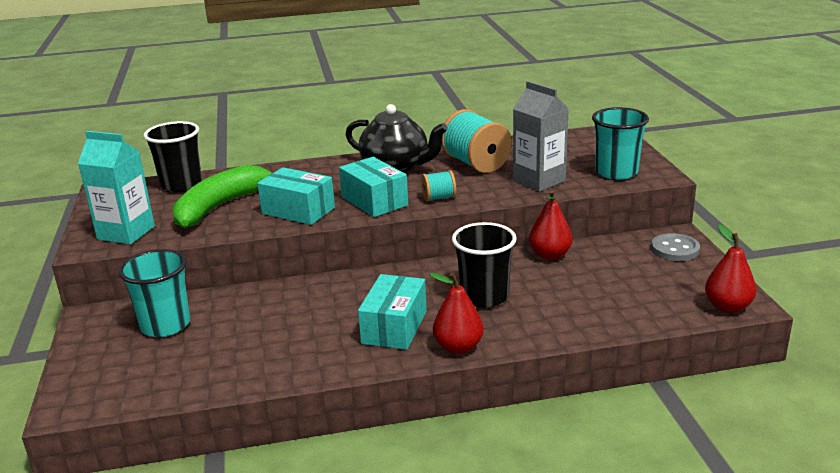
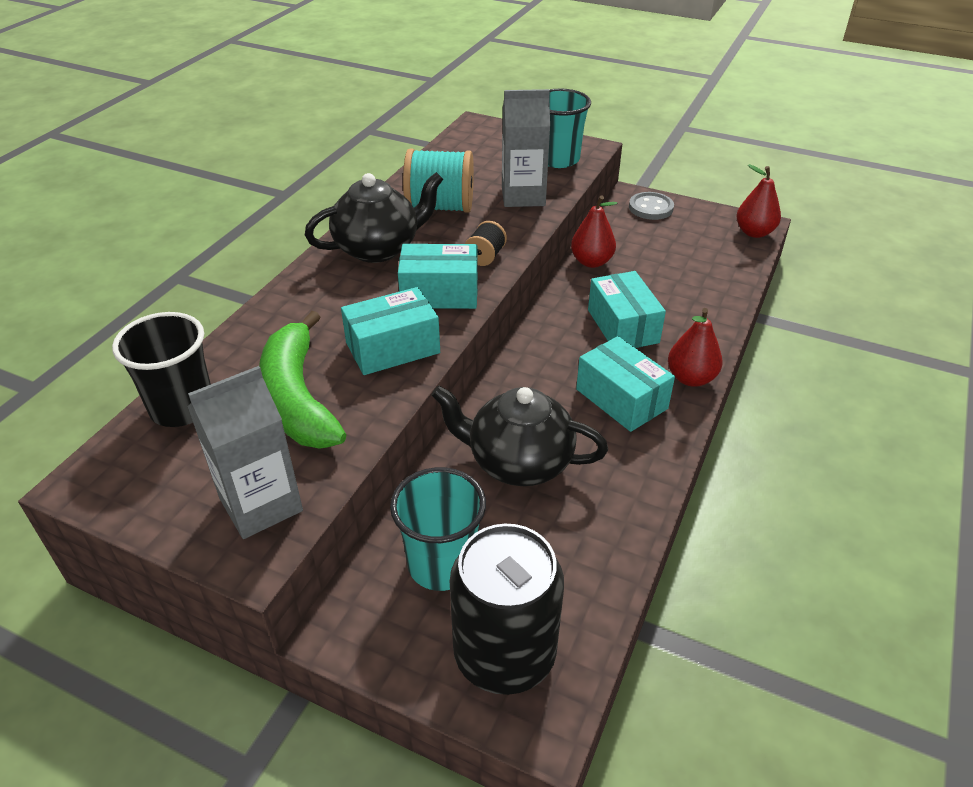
camera: 55 degrees left, 15 degrees up
(109, 373) = (504, 654): none -> black can
(126, 233) = (261, 504): turquoise carton -> grey carton
(281, 314) = (518, 462): none -> black teapot
(438, 198) = (485, 257): turquoise spool -> black spool
(484, 297) = (622, 326): black cup -> turquoise box

